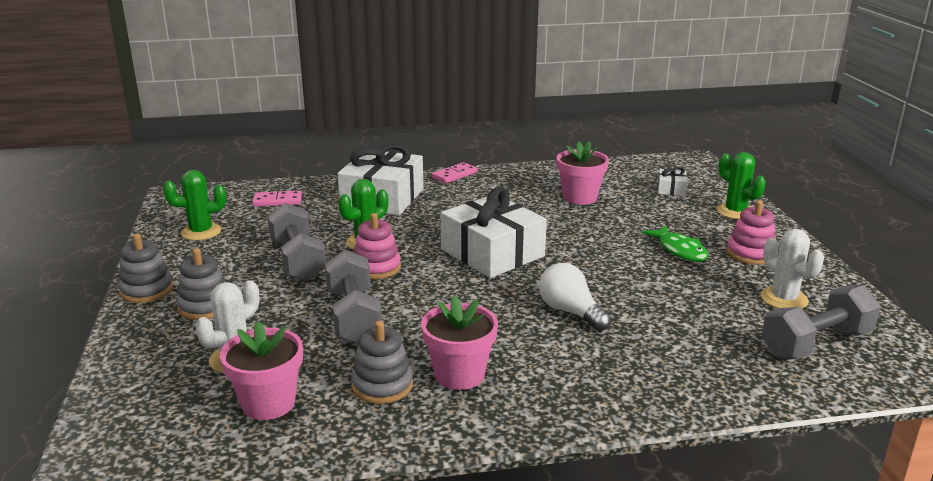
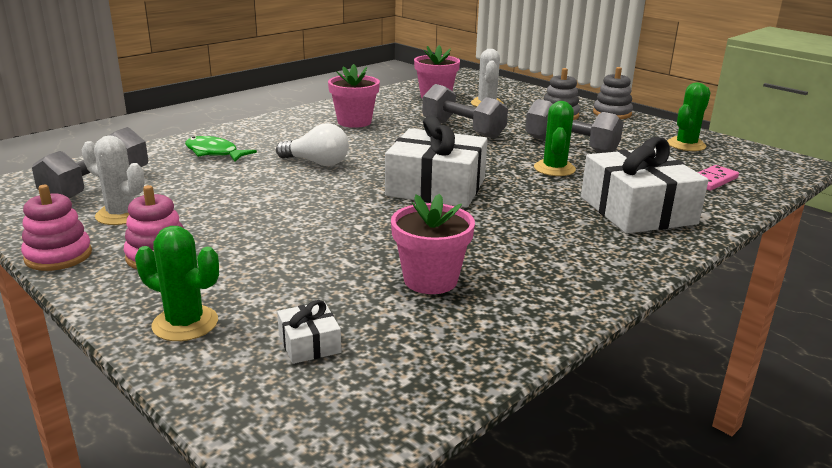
camera: 145 degrees right, 0 degrees up
(376, 267) = (506, 155): pink stacking toy -> pink stacking toy (58, 256)
(382, 385) = (390, 111): grey stacking toy -> none
(454, 175) = (636, 267): pink domino -> none
(679, 250) = (248, 238): green fish -> green fish (214, 153)

